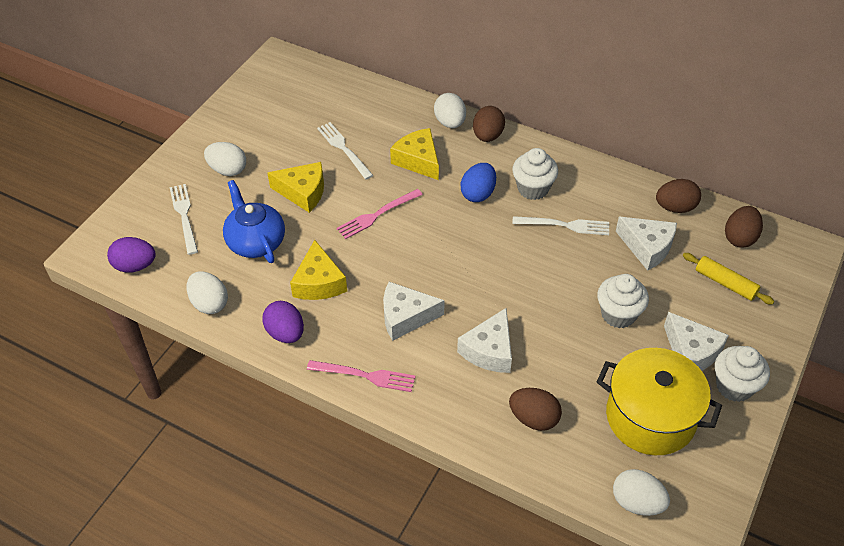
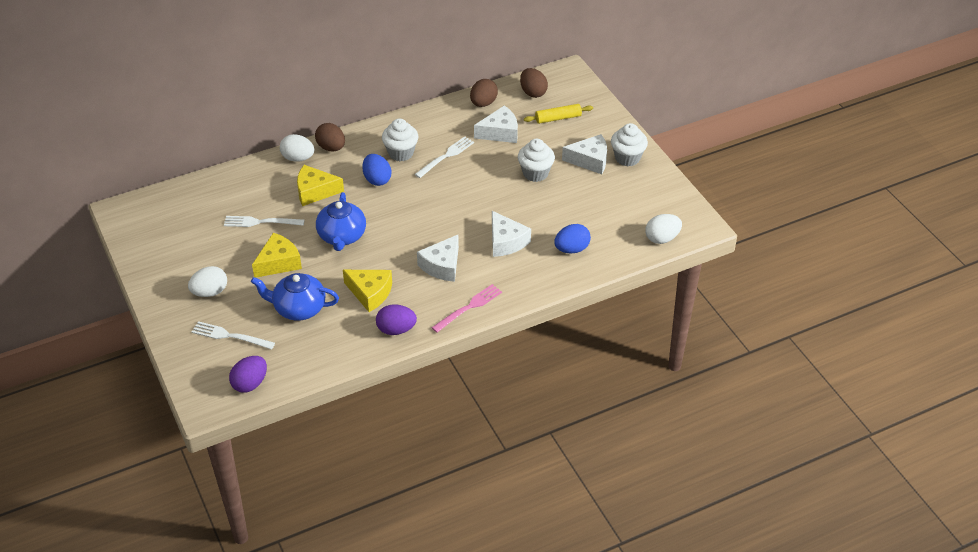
camera: 55 degrees left, 5 degrees down
(209, 303) = (329, 357): white egg -> none
(376, 215) = (342, 236): pink fork -> blue teapot
(534, 418) = (571, 249): brown egg -> blue egg
(650, 417) = (615, 202): yellow pot -> none

